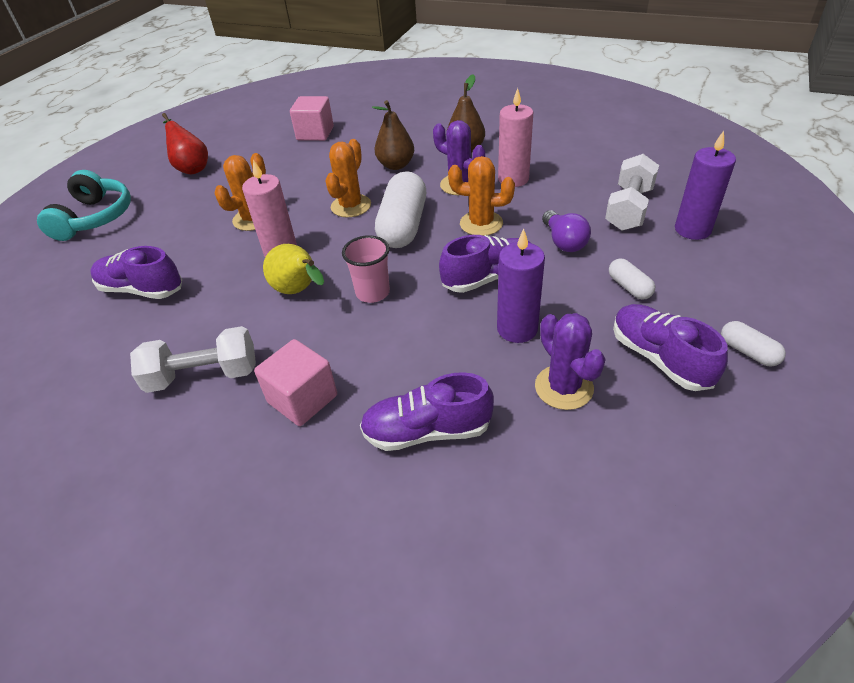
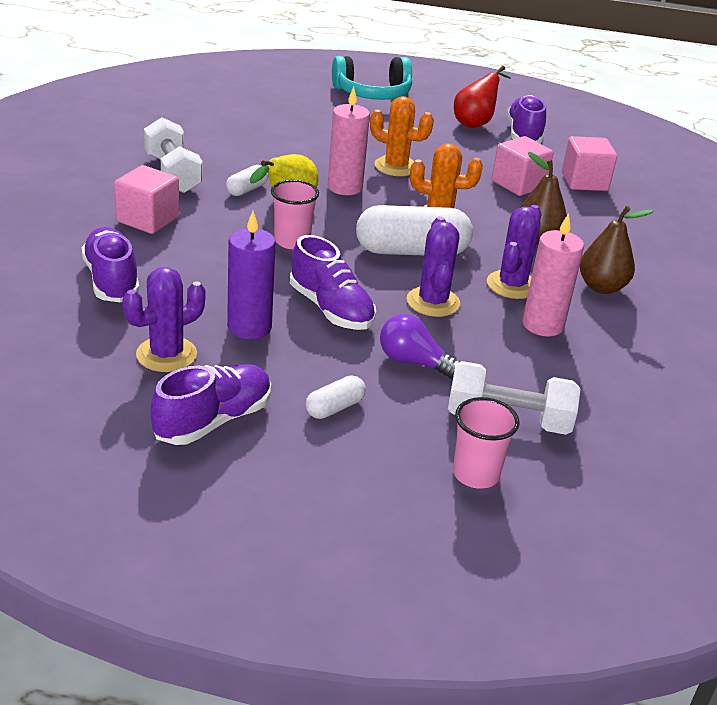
camera: 70 degrees right, 10 degrees down
(142, 289) = (275, 132): purple shoe -> purple shoe (524, 134)
(308, 162) = (518, 184): none -> pink cube
(481, 223) = (433, 302): orange cactus -> purple cactus
(564, 242) = (413, 362): purple light bulb -> purple light bulb turned 60 degrees clockwise
(692, 229) = (475, 474): purple candle -> pink cup
(748, 352) = (230, 490): white capsule -> white capsule (247, 189)

